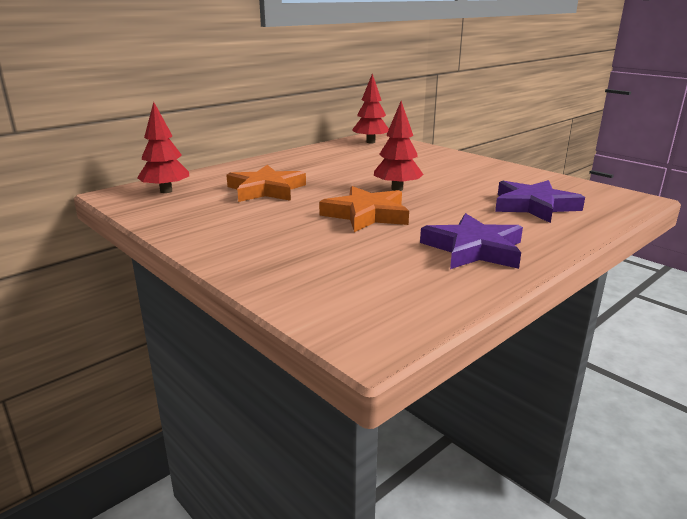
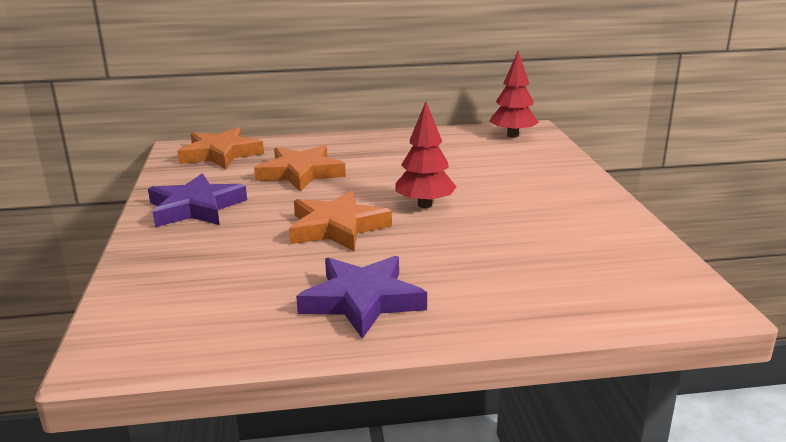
camera: 35 degrees right, 0 degrees up
(166, 191) = (221, 154): red tree -> orange star
(534, 206) = (538, 271): purple star -> purple star (196, 208)

